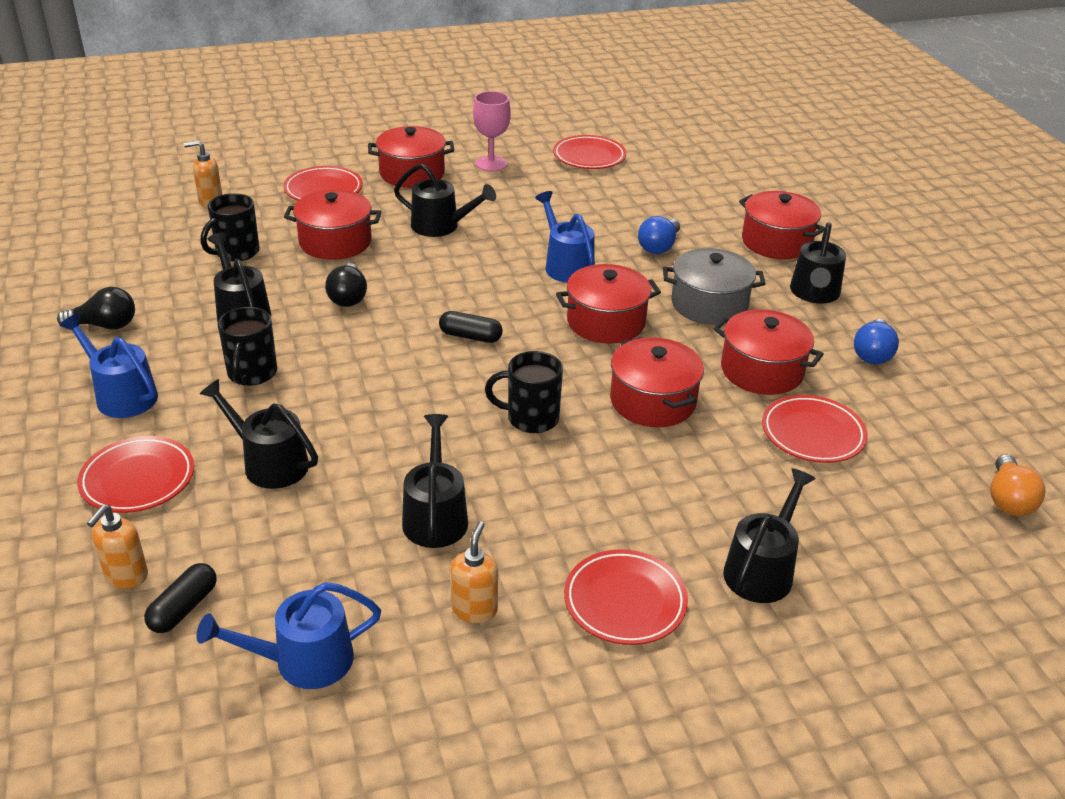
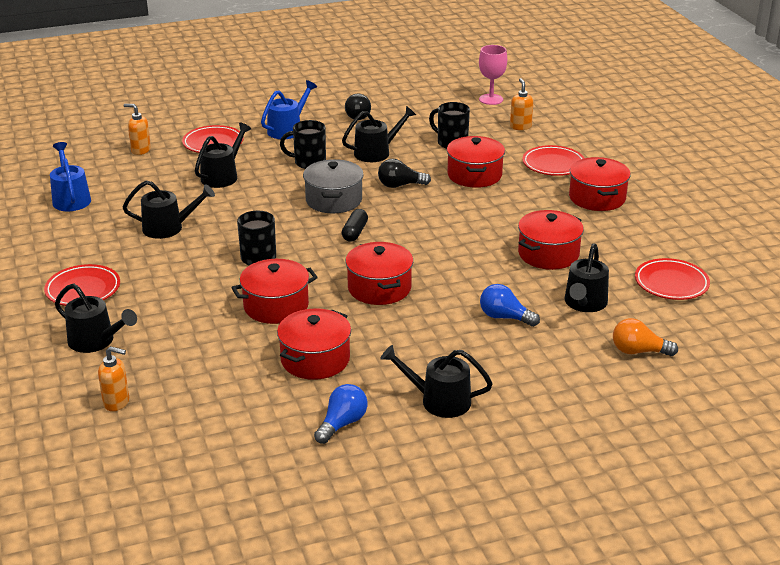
camera: 90 degrees right, 5 degrees down
(184, 608) = (115, 166): black capsule -> none
(441, 226) = (510, 214): black watering can -> black watering can (584, 303)
(474, 609) = (91, 242): orange soap dispenser -> orange soap dispenser (117, 402)
(491, 164) = (632, 233): pink goblet -> pink goblet (491, 99)
(566, 265) = (461, 271): blue watering can -> none
(709, 304) = (412, 339): grey pot -> grey pot (334, 200)
(776, 242) = (532, 387): red pot -> red pot (548, 254)
(812, 434) = (232, 377): red plate -> none
(872, 353) = (342, 424): blue light bulb -> blue light bulb turned 105 degrees clockwise
(1008, 499) = (141, 468): orange light bulb -> orange light bulb (638, 351)

